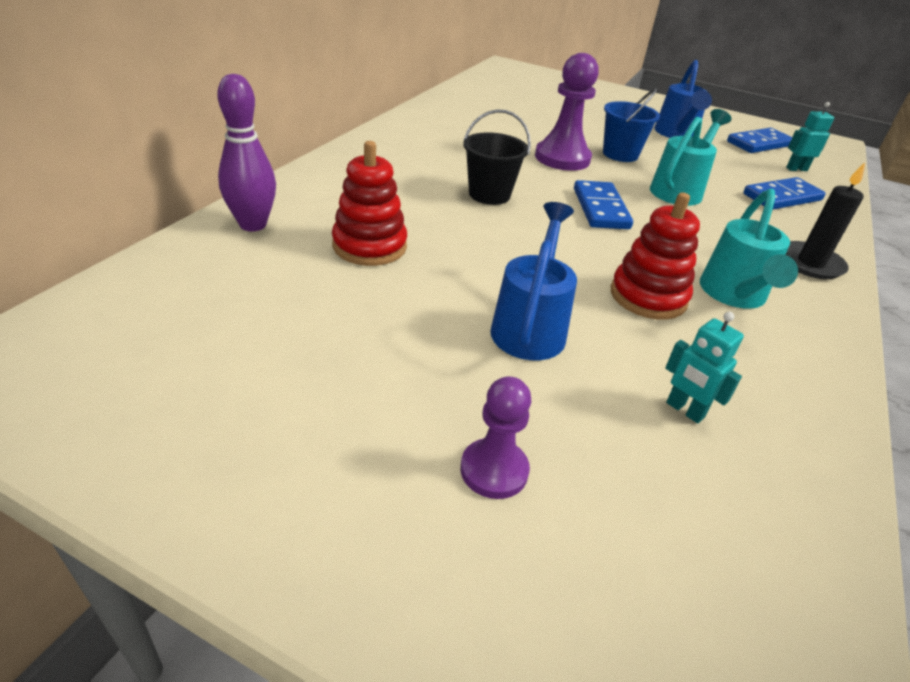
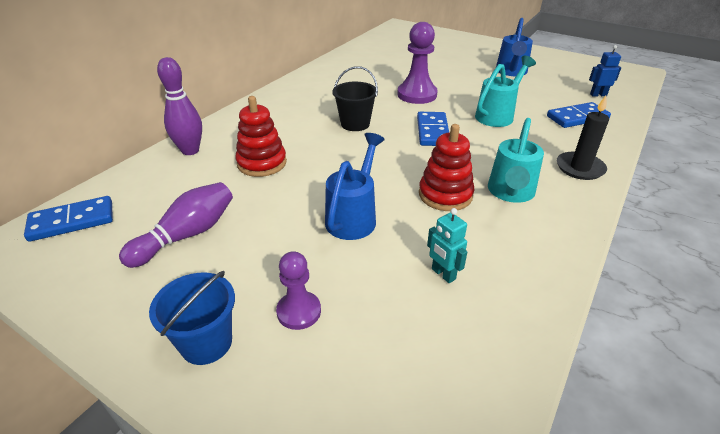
camera: 10 degrees right, 0 degrees up
(283, 353) = (187, 235): none -> purple bowling pin
(620, 154) = (461, 90): blue bucket -> blue bucket (206, 343)
(759, 144) = (575, 76): blue domino -> blue domino (72, 221)
(796, 169) = (598, 95): turquoise robot -> blue robot

